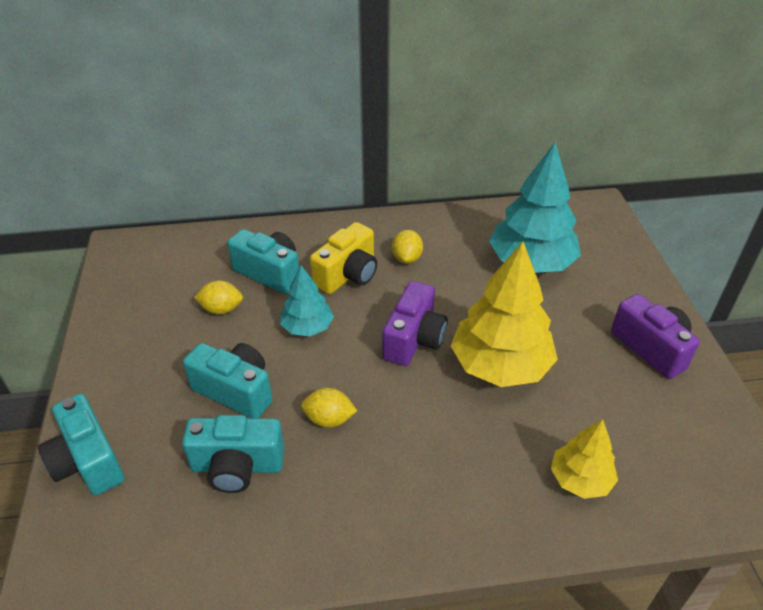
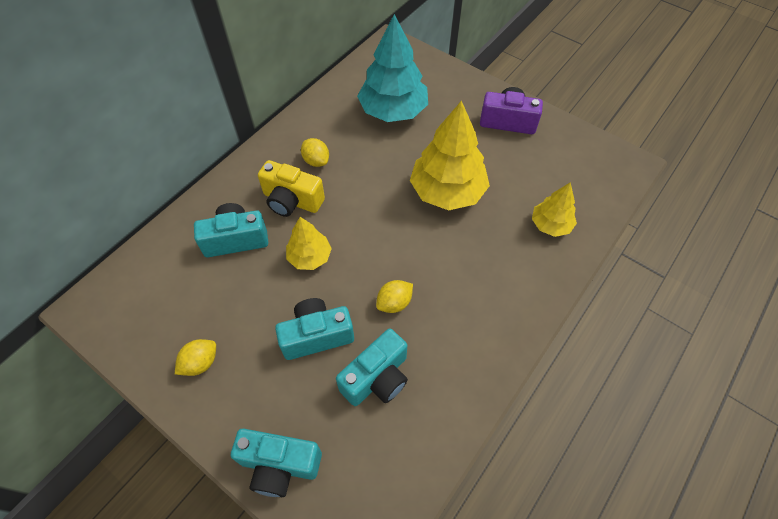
camera: 45 degrees left, 15 degrees up
(221, 309) = (235, 291): yellow lemon -> yellow lemon (200, 363)
(307, 327) = (309, 257): turquoise tree -> yellow tree
(348, 275) = (292, 201): yellow camera -> yellow camera turned 120 degrees clockwise
(414, 339) = (383, 213): purple camera -> none

